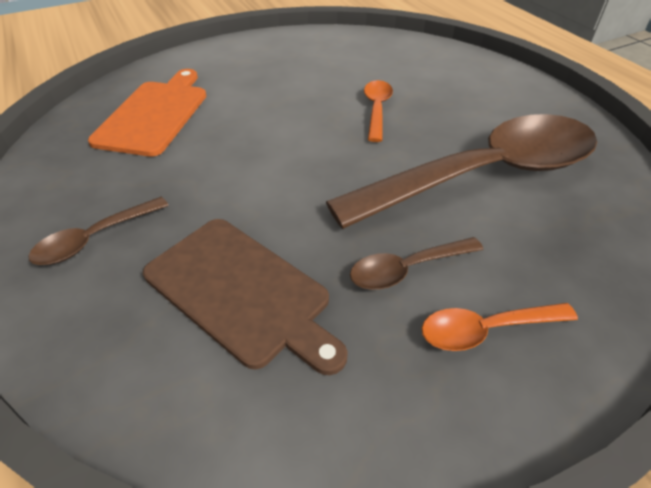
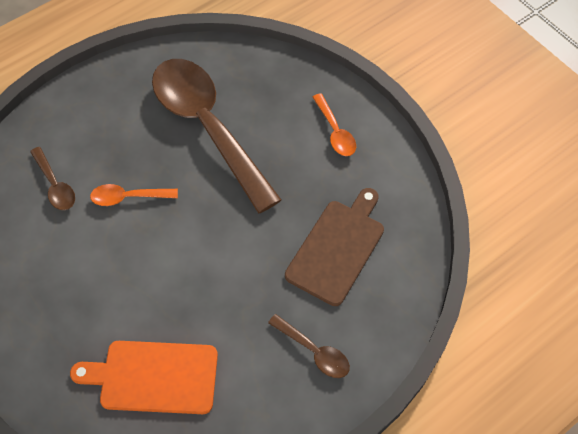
camera: 100 degrees left, 15 degrees up
(406, 269) = (302, 167): brown spoon -> brown spoon (55, 185)

